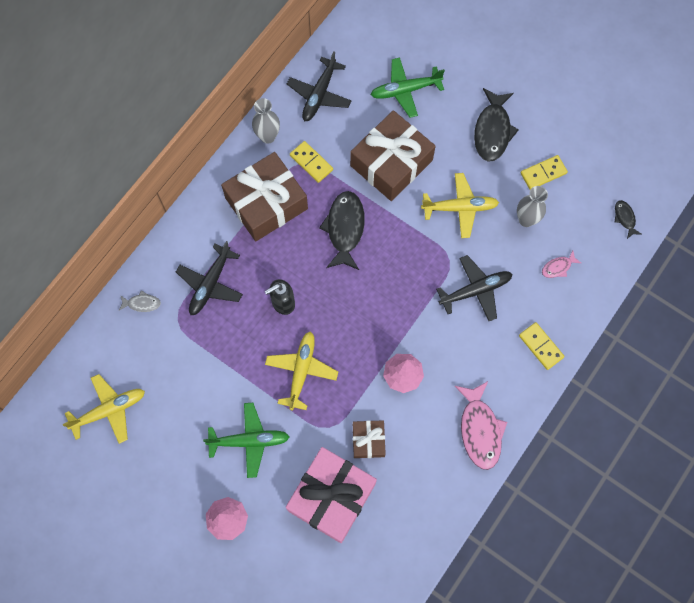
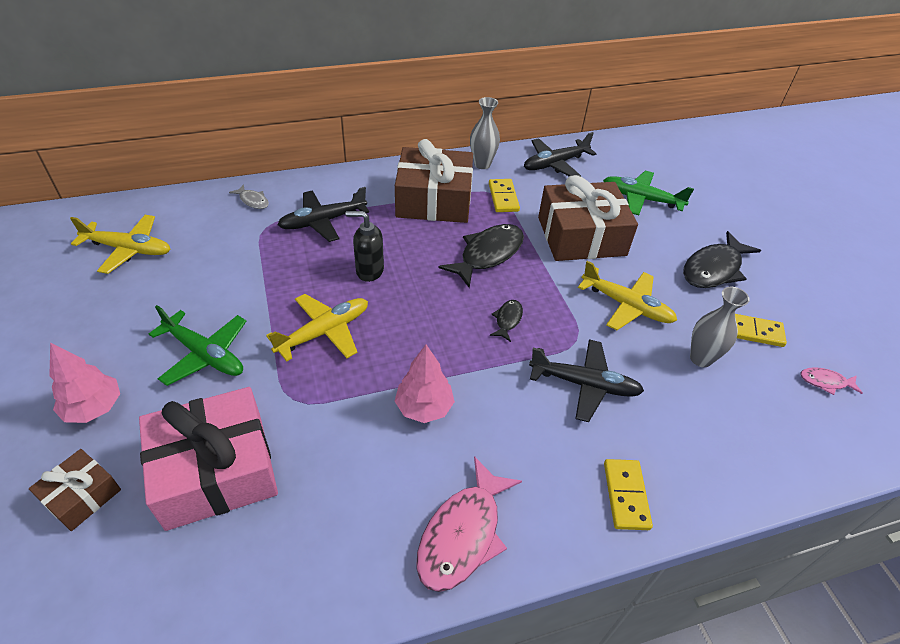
camera: 35 degrees right, 25 degrees down
(368, 440) = (319, 443): brown gift -> brown gift (82, 496)
(558, 267) = (712, 426): pink fish -> pink fish (825, 382)
(624, 218) = (842, 432): black fish -> black fish (507, 320)

